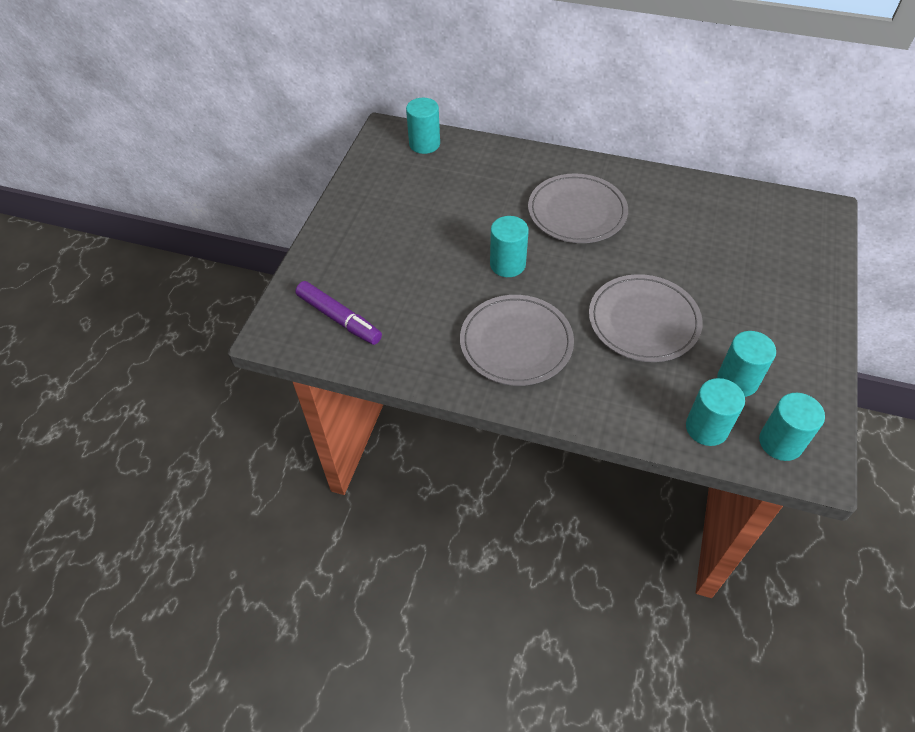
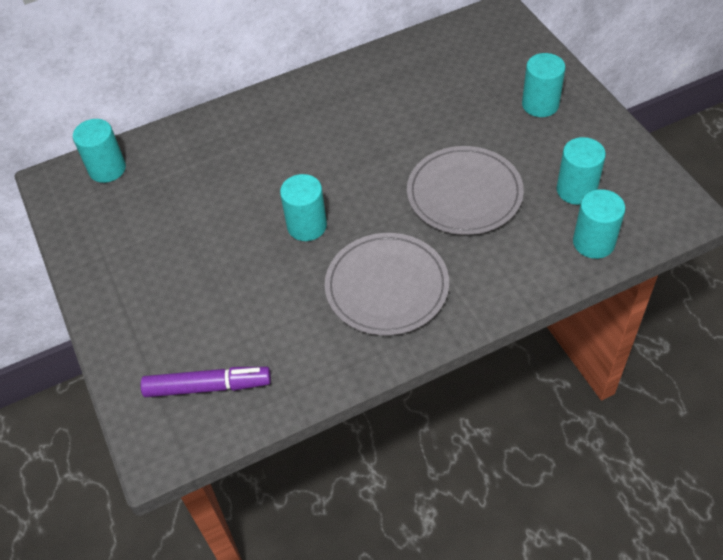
camera: 40 degrees left, 0 degrees up
(577, 212) = (316, 140): grey plate -> none
(780, 442) = (649, 214): turquoise cylinder -> turquoise cylinder (540, 104)

